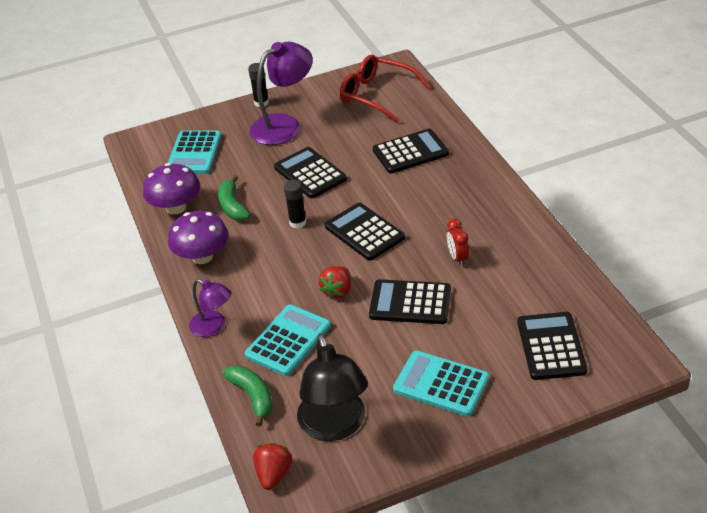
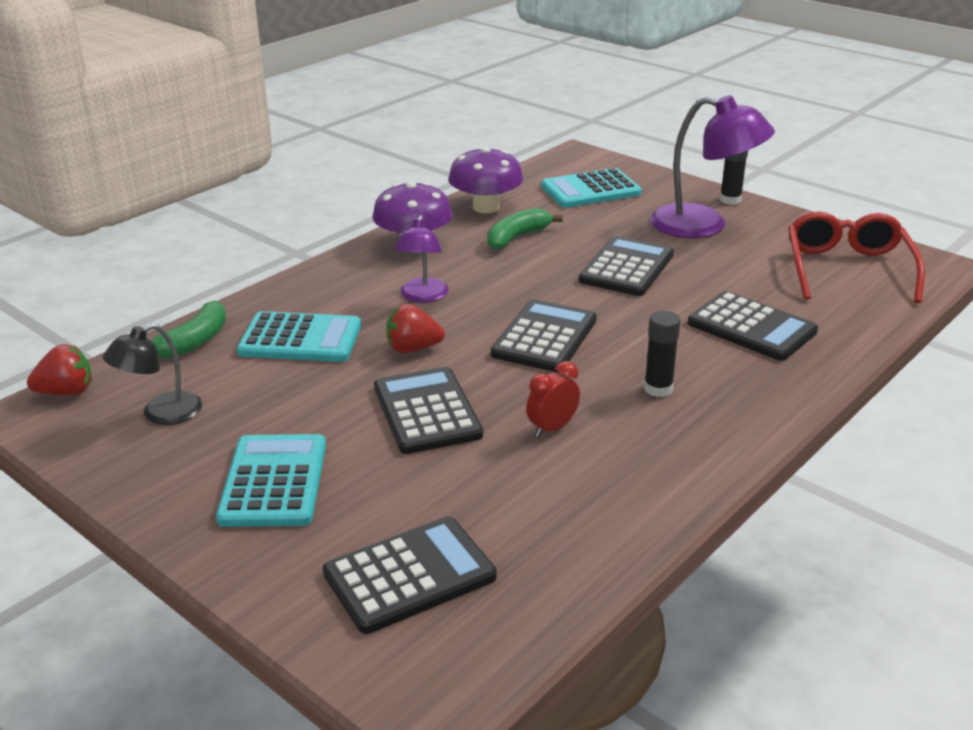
camera: 60 degrees right, 10 degrees down
(213, 327) = (298, 285): purple lamp -> purple lamp (422, 296)
(298, 223) = (523, 286): black glue stick -> black glue stick (658, 389)
(335, 426) = (161, 414): black lamp -> black lamp, size x0.58

